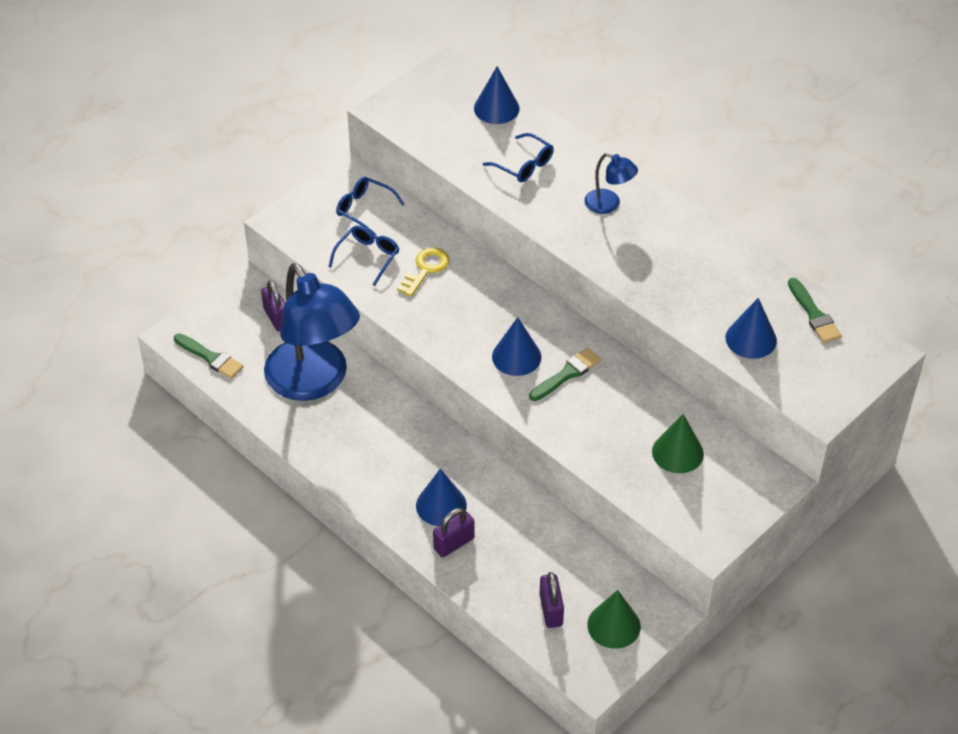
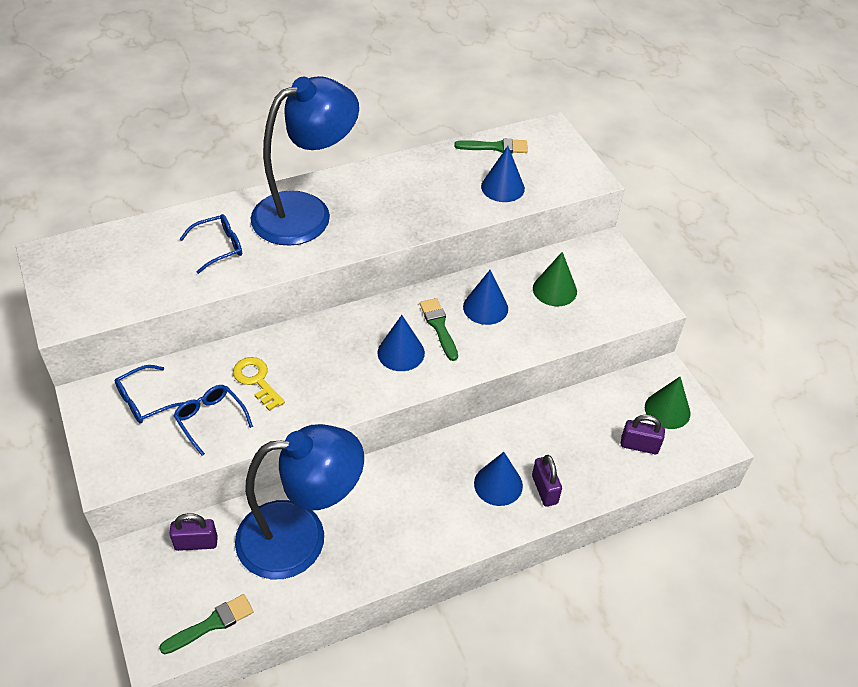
camera: 70 degrees left, 0 degrees up
(496, 108) = (131, 240): blue cone -> blue cone (485, 307)
(609, 205) = (306, 212): blue lamp -> blue lamp, size x2.34

